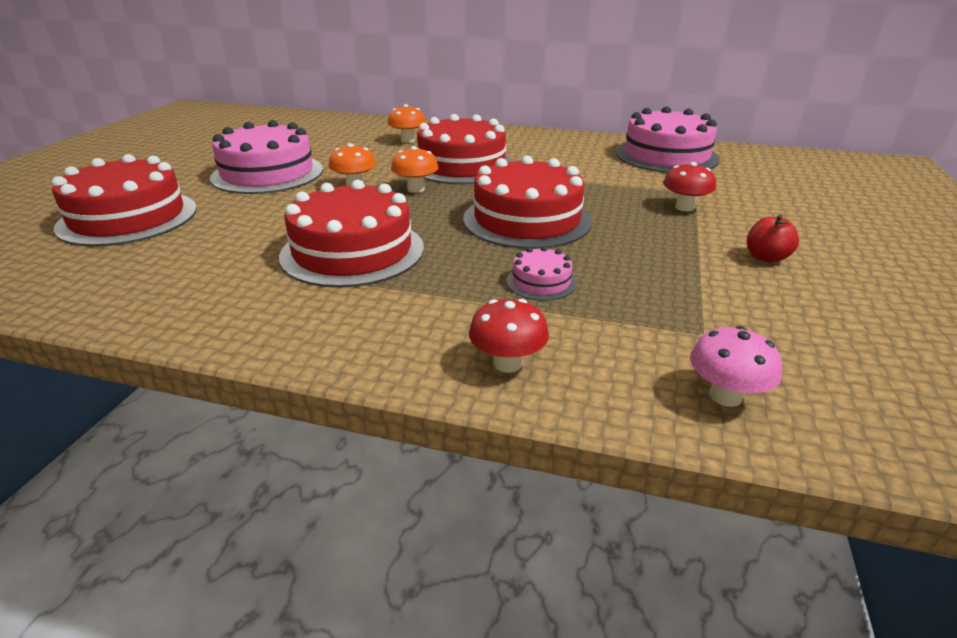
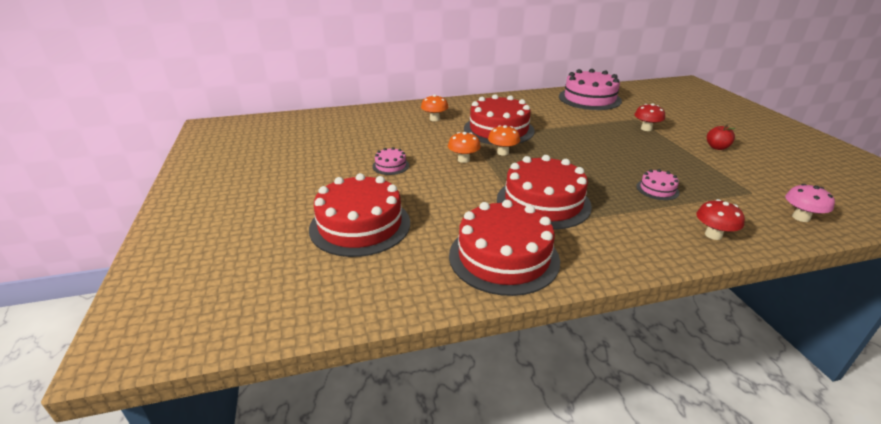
camera: 30 degrees left, 0 degrees up
(267, 173) = (390, 166): pink cake -> pink cake, size x0.45
(527, 220) = (592, 156): red cake -> red cake (503, 257)

